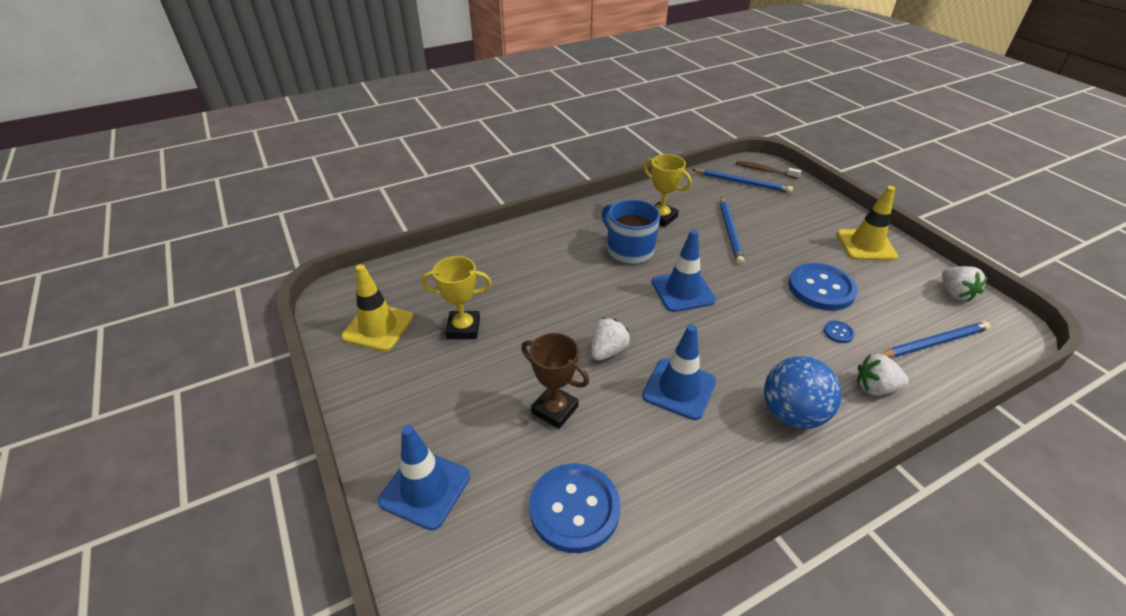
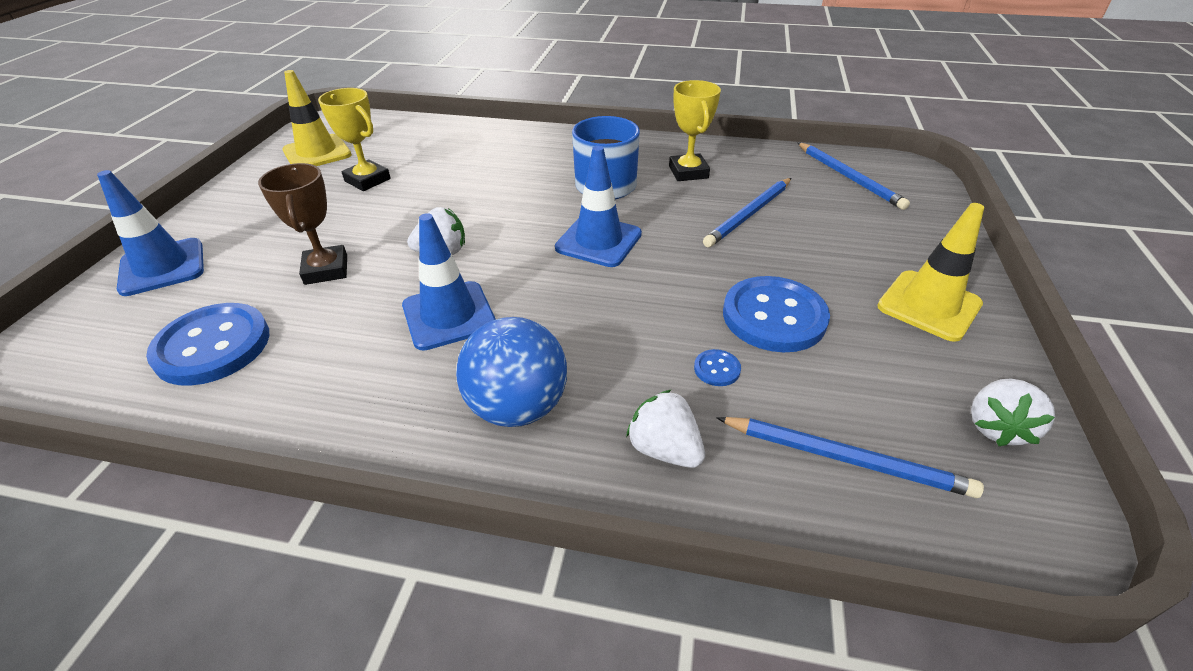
camera: 40 degrees right, 0 degrees up
(765, 171) = (904, 177): brown toothbrush -> none

